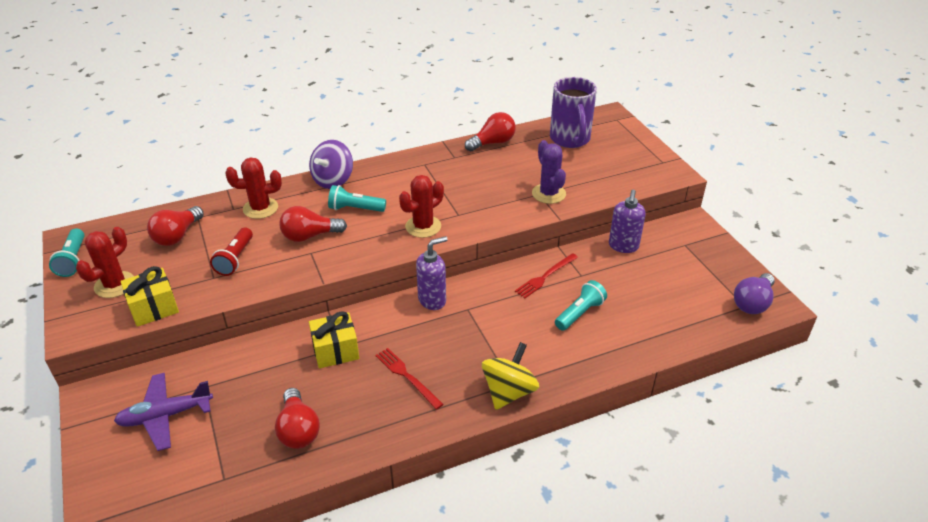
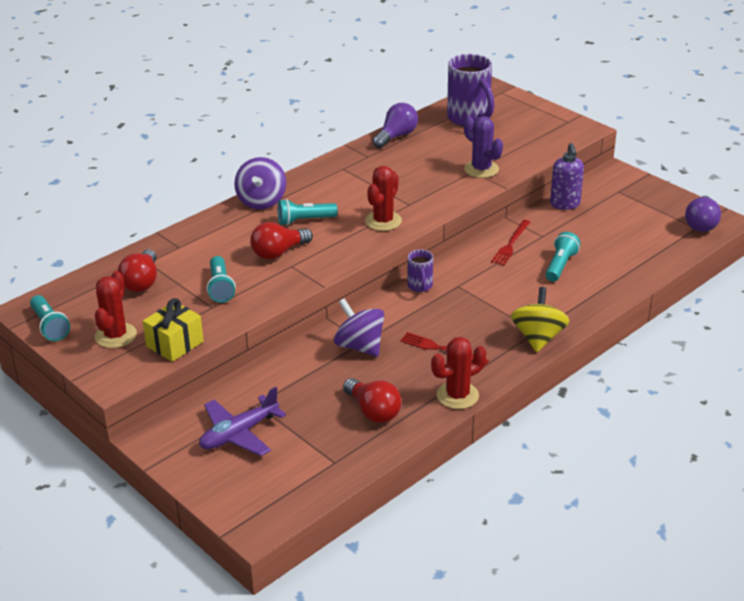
camera: 20 degrees left, 5 degrees down
(235, 259) = (220, 287): red flashlight -> turquoise flashlight
(260, 208) = (207, 240): red cactus -> red cactus (457, 395)
(335, 350) = (359, 346): yellow gift -> purple spinning top
(432, 300) = (420, 286): purple soap dispenser -> purple mug
(492, 143) = (396, 136): red light bulb -> purple light bulb

